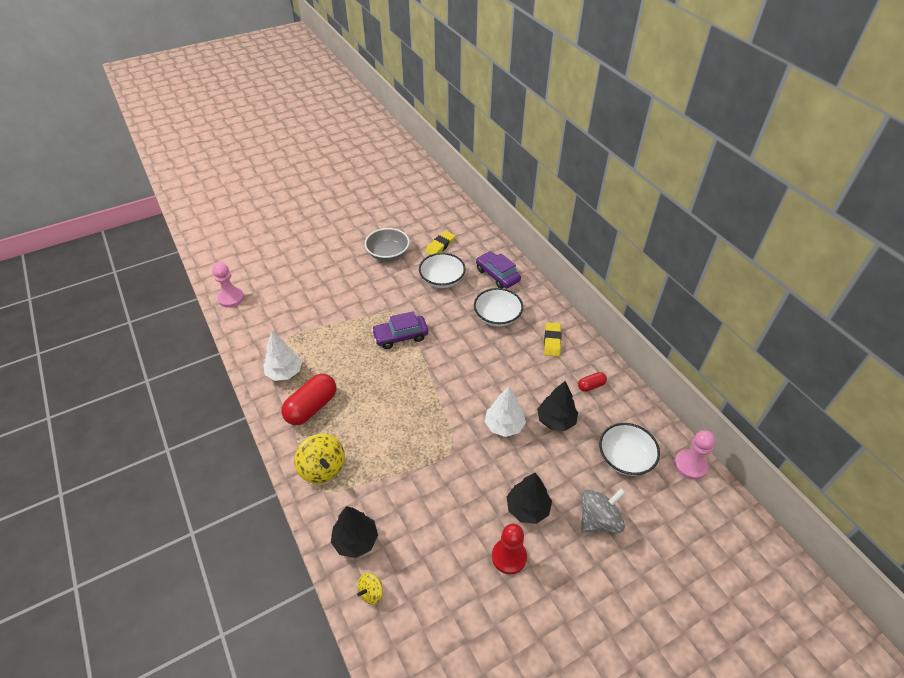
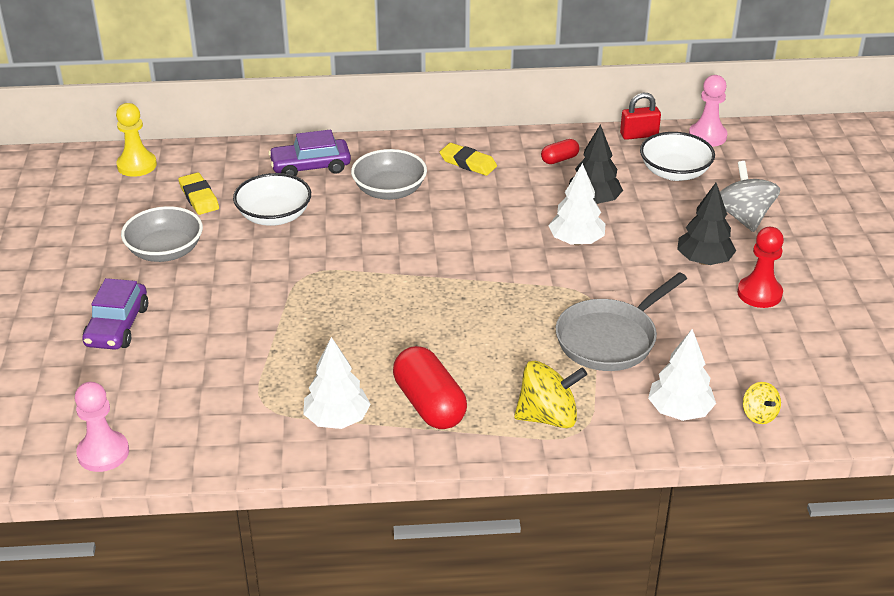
camera: 65 degrees left, 10 degrees down
(355, 540) = (679, 411): black tree -> white tree
(400, 336) = (356, 284): purple car -> purple car (117, 326)
(411, 477) = (610, 339): none -> grey pan
(453, 213) = (137, 165): none -> yellow pawn
(497, 316) = (389, 191): white bowl -> grey bowl
(591, 386) = (559, 159): red capsule -> red capsule turned 60 degrees clockwise
(657, 421) = (639, 135): none -> red padlock

